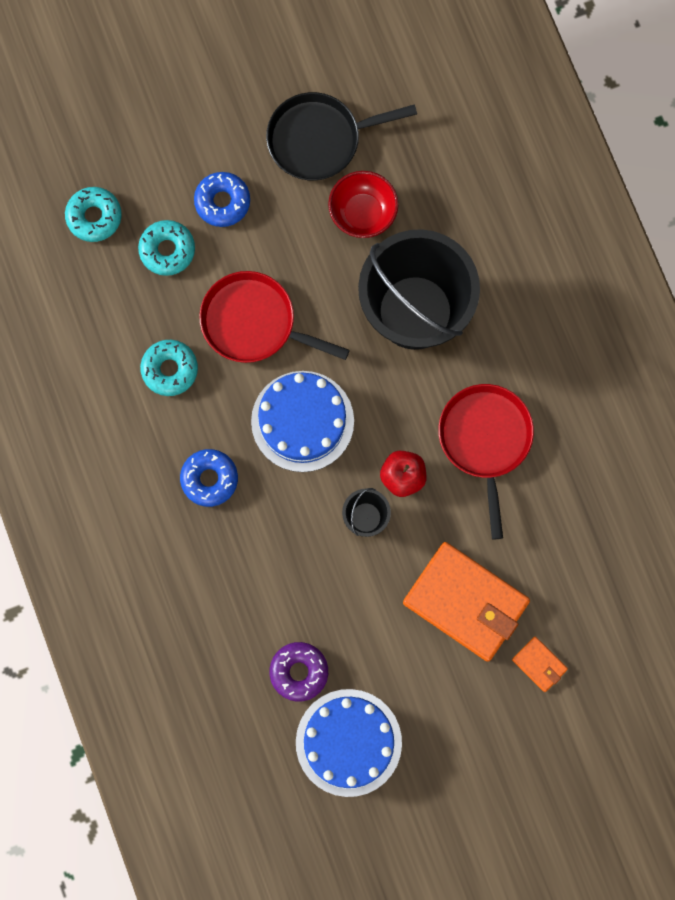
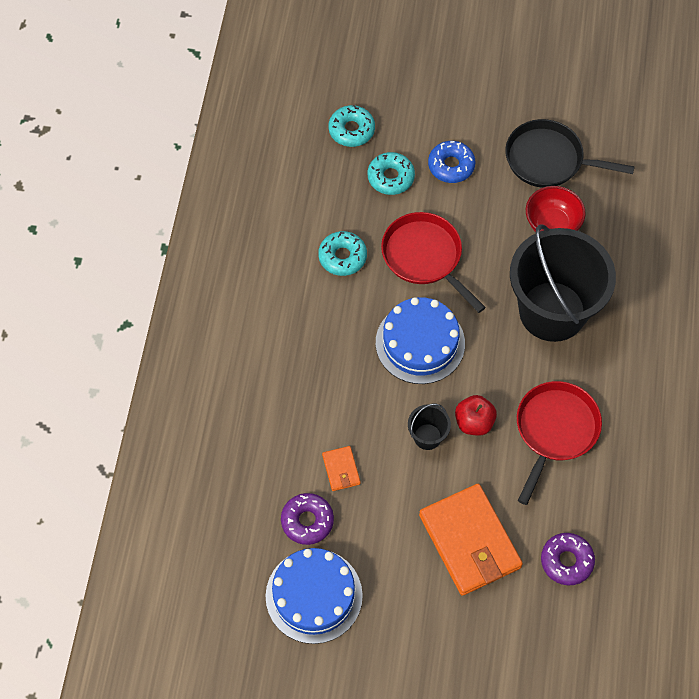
camera: 30 degrees right, 15 degrees down
(209, 479) = (325, 346): blue donut -> none
(539, 664) = (502, 621): orange wallet -> orange wallet (341, 469)
(567, 569) = (566, 561): none -> purple donut

